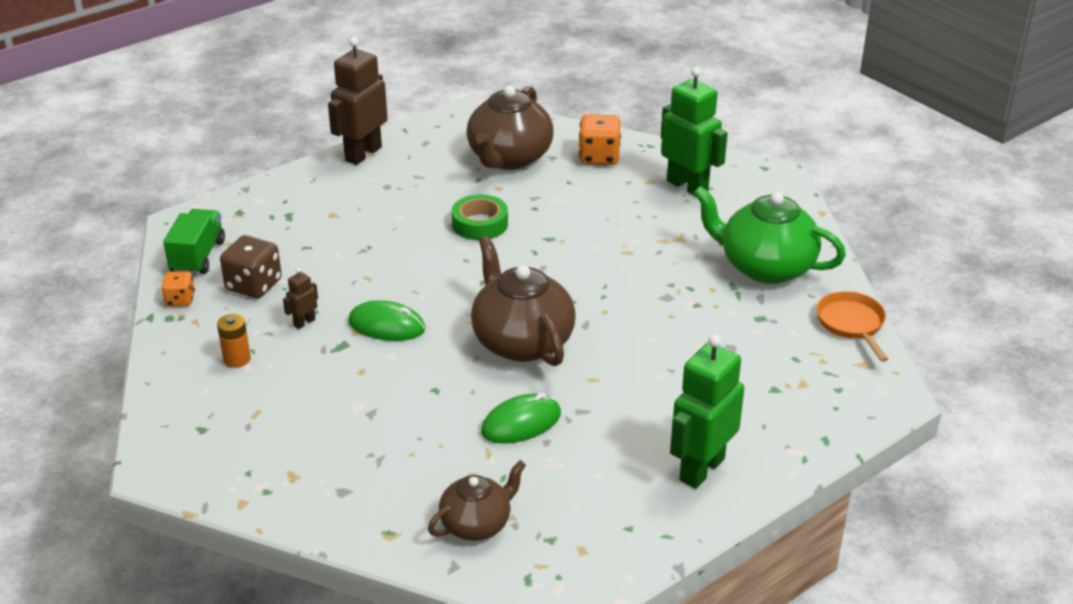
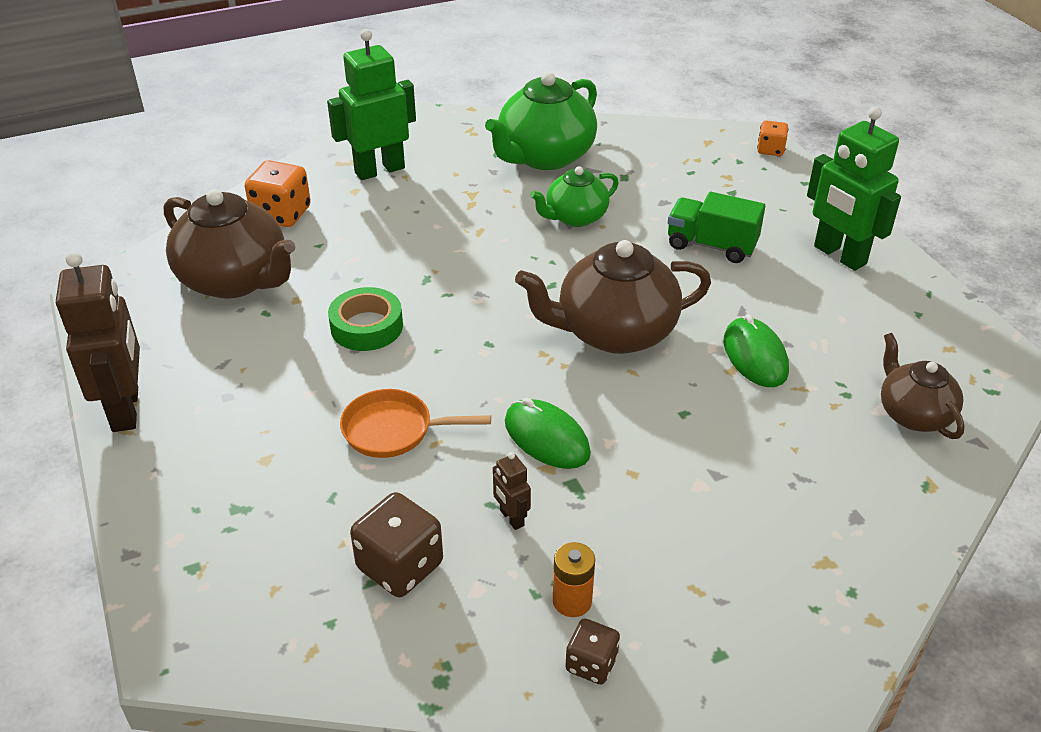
camera: 75 degrees left, 5 degrees up
(180, 300) = (399, 663): orange dice -> orange dice (770, 150)
(188, 374) = (591, 664): none -> brown dice
(198, 257) = (291, 631): green truck -> green truck (711, 245)
(363, 154) = (126, 409): brown robot -> brown robot turned 150 degrees counterclockwise
(386, 325) = (546, 438): green mouse -> green mouse turned 75 degrees counterclockwise
(676, 299) = (575, 217): none -> green teapot
(852, 324) = (649, 133): orange pan -> orange pan (393, 430)

